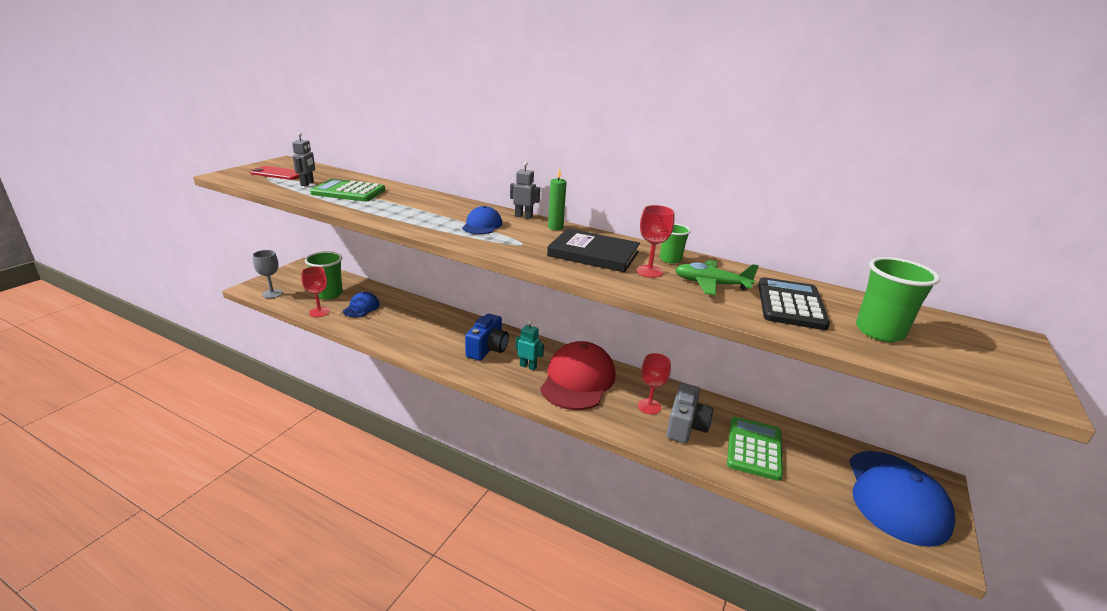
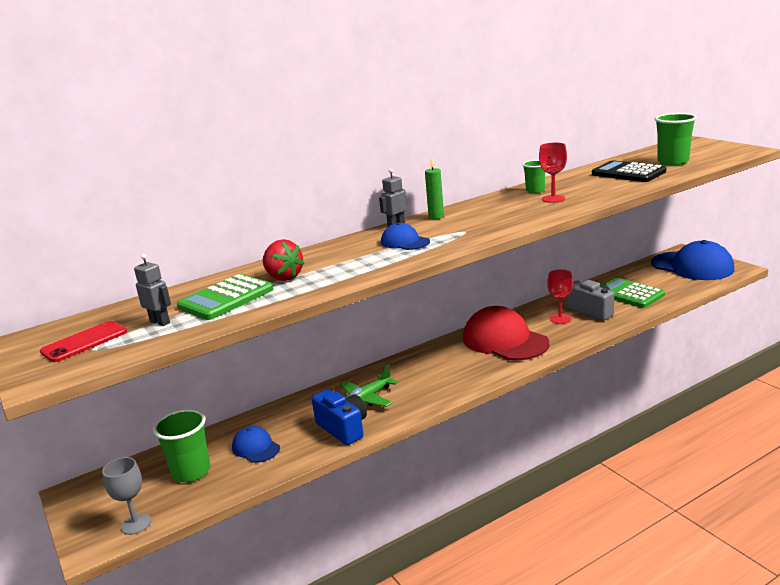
camera: 55 degrees left, 5 degrees down
(319, 312) = (235, 482): red goblet -> none
(391, 200) = (283, 277): none -> red strawberry
(487, 349) = (419, 376): blue camera -> blue camera (343, 428)
(528, 366) = (466, 360): turquoise robot -> none
(593, 254) = (507, 210): black book -> none
(711, 284) = (586, 186): green plane -> green plane (367, 399)

